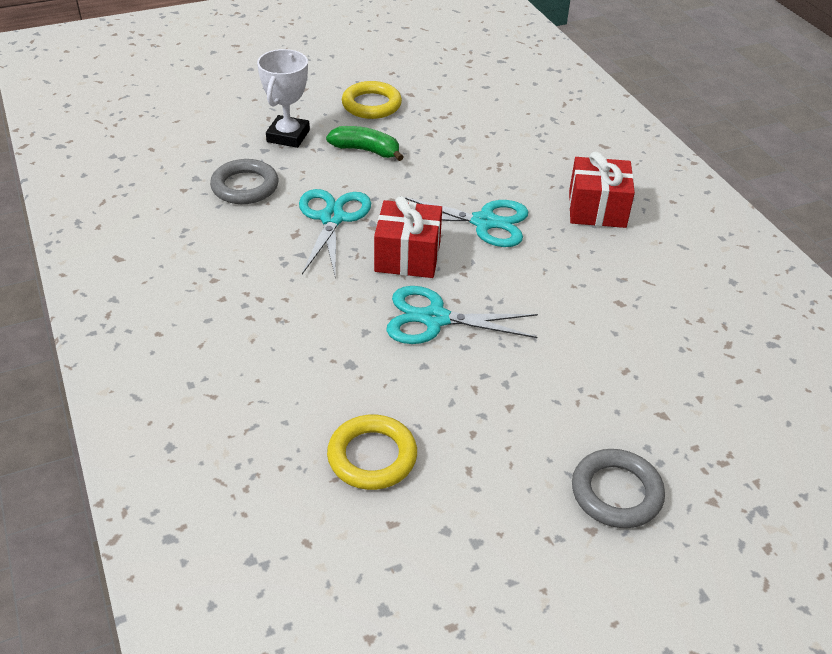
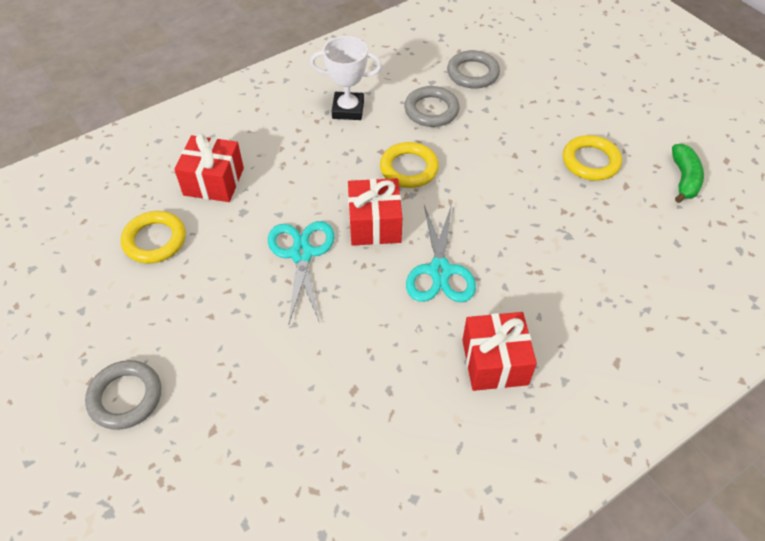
camera: 80 degrees right, 10 degrees up
(199, 146) = (473, 73): none -> grey ring
(284, 388) = (214, 181): none -> red gift
(288, 136) = (512, 119): white trophy -> white trophy (348, 109)
(332, 218) = (409, 168): turquoise scissors -> yellow ring
(366, 150) = (514, 171): green banana -> green banana (684, 179)

